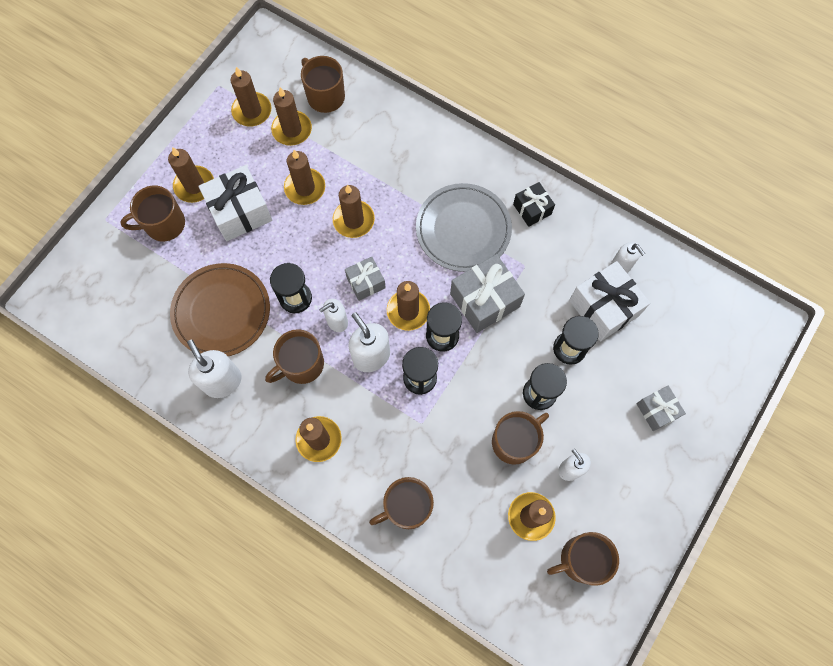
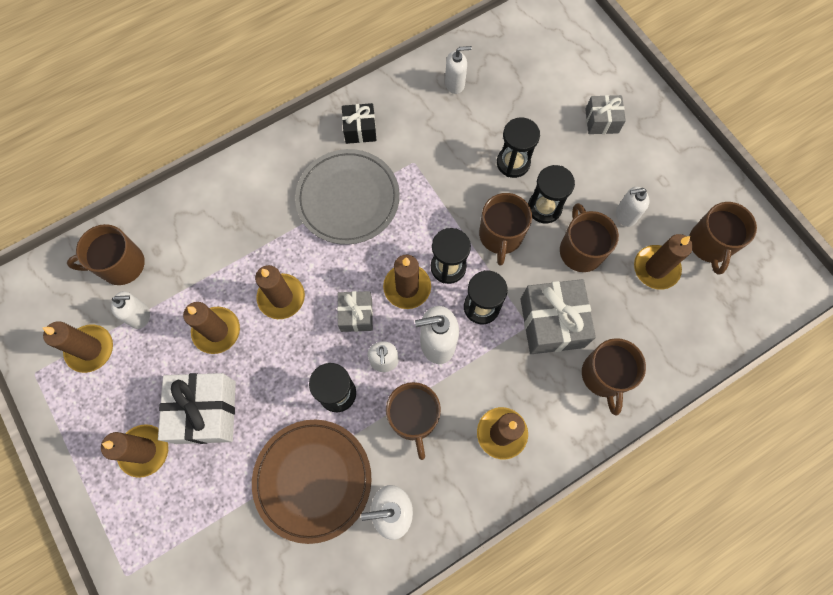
camera: 65 degrees left, 0 degrees up
(164, 224) = (172, 506): brown mug -> brown mug (500, 236)
(292, 130) = (140, 316): brown candle -> white soap dispenser
(484, 300) = (431, 213): grey gift -> grey gift (552, 323)
(603, 308) = (488, 117): white gift -> none

